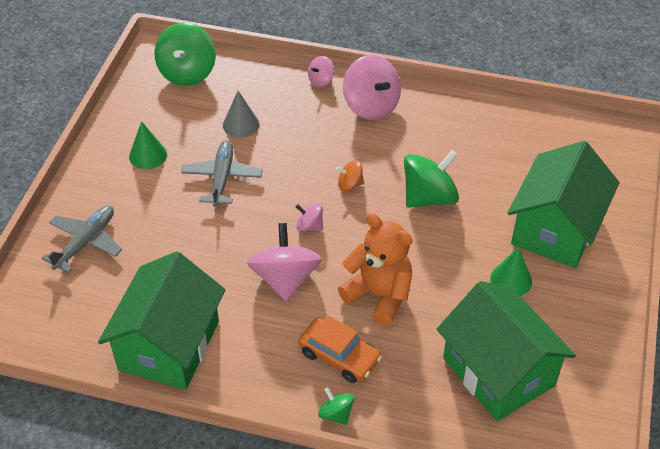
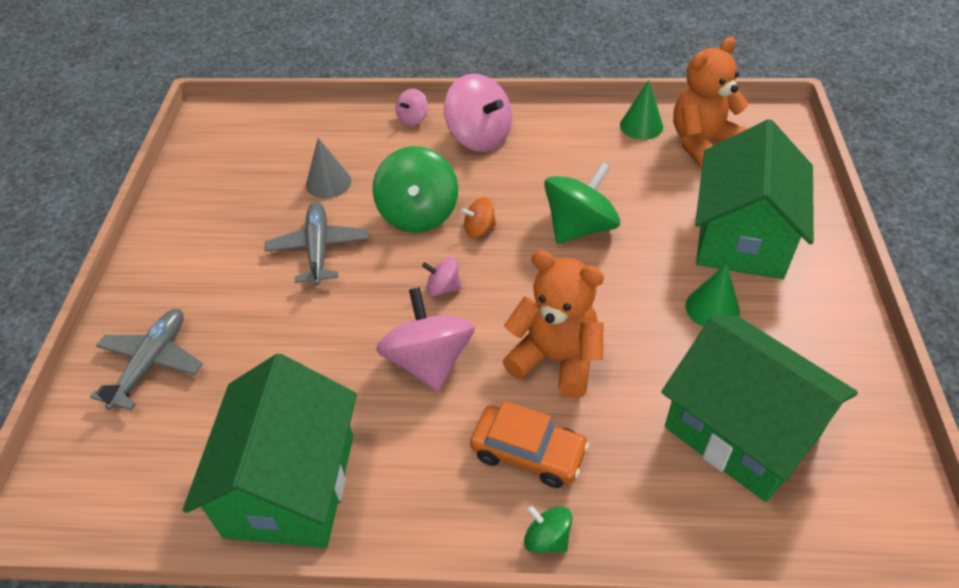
camera: 10 degrees left, 0 degrees up
(148, 155) = (218, 238): green cone -> green cone (641, 125)
(187, 72) = (251, 135): green spinning top -> green spinning top (418, 213)
(554, 144) = (702, 143): none -> orange teddy bear

